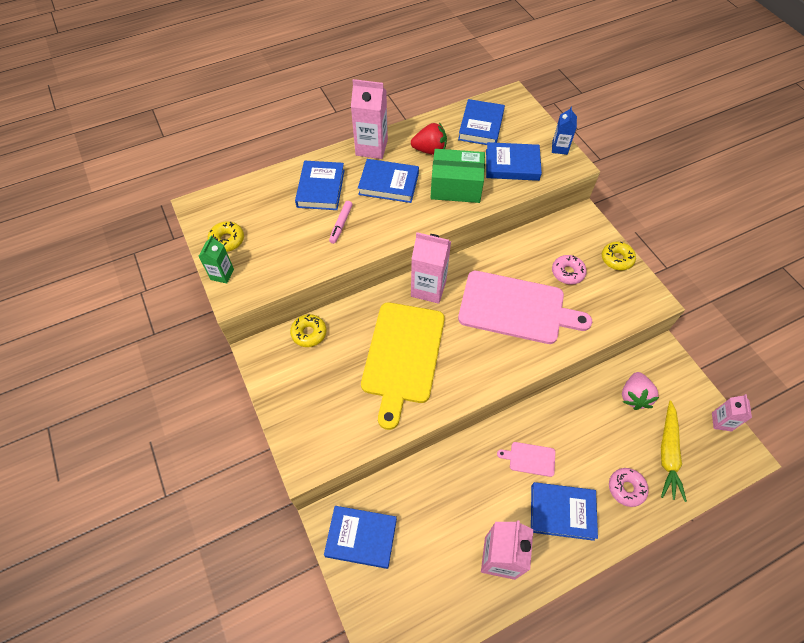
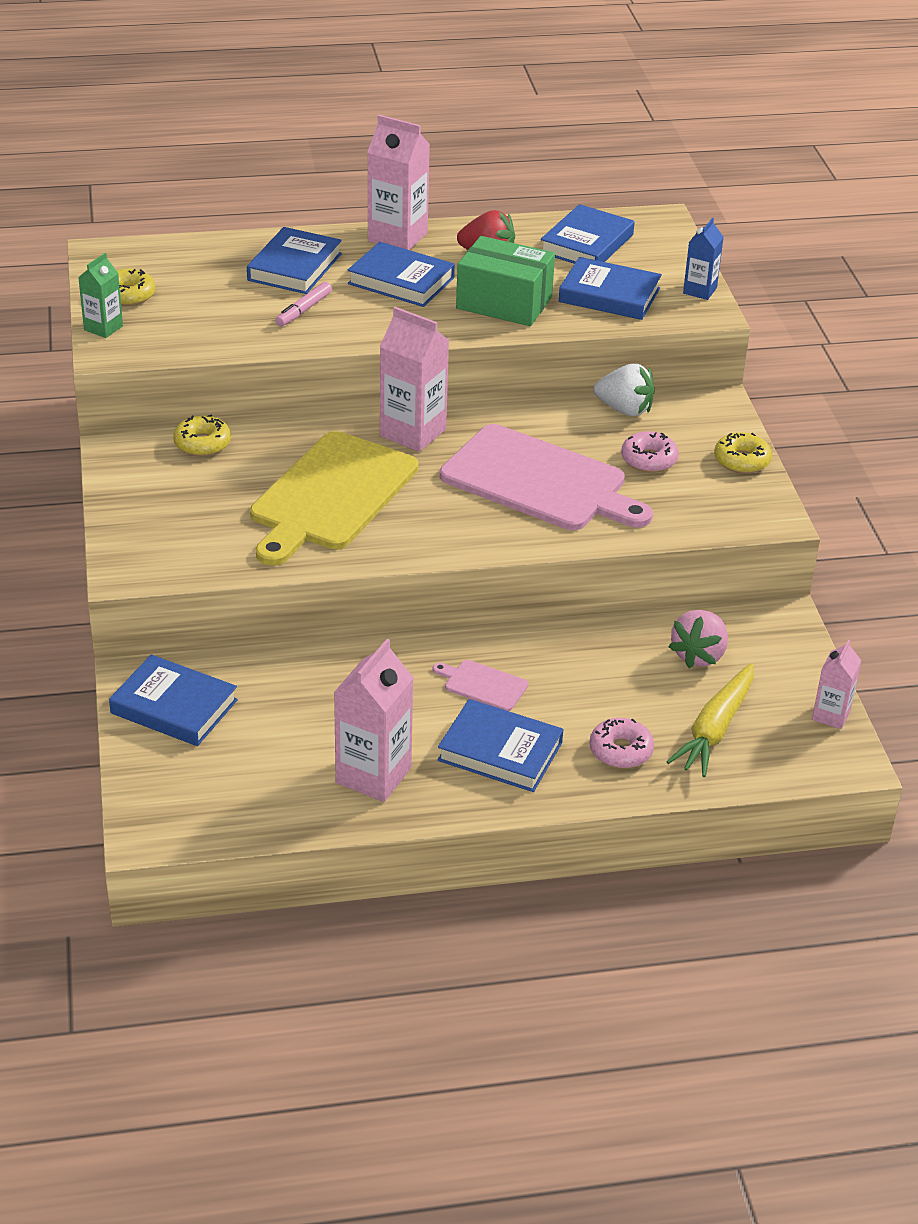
camera: 15 degrees right, 20 degrees down
(537, 236) = (624, 409): none -> white strawberry

